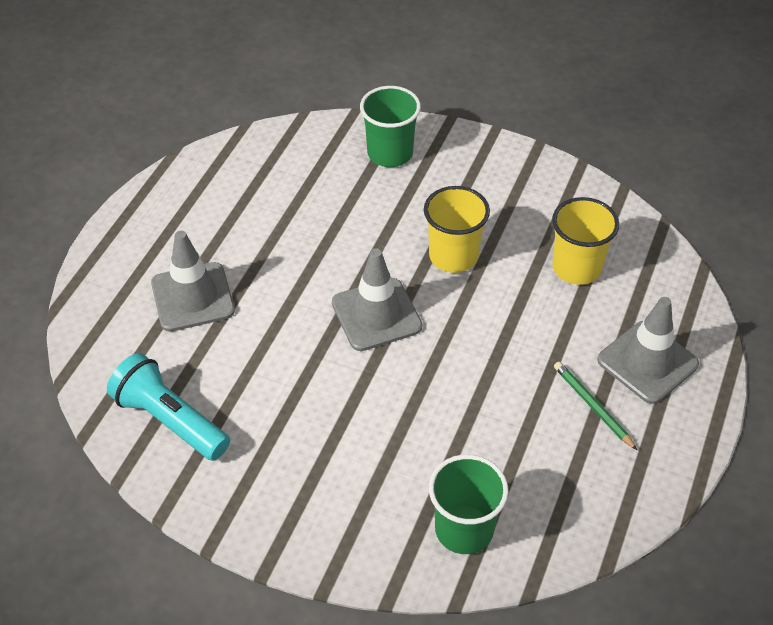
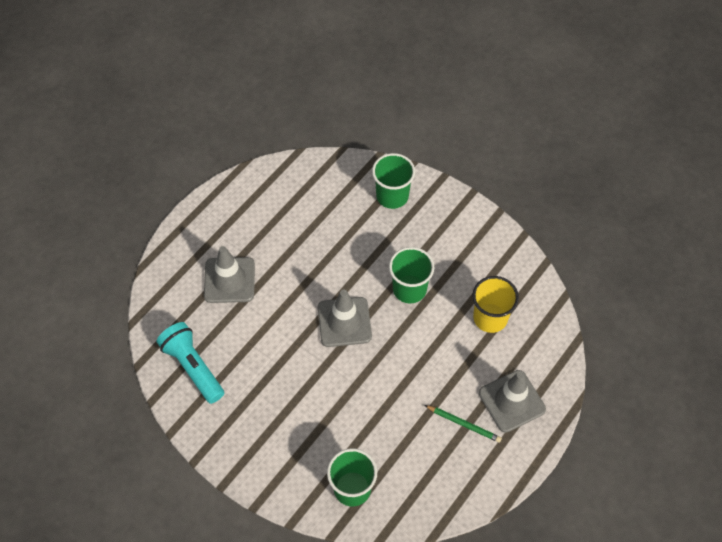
camera: 15 degrees right, 10 degrees up
(453, 256) = (409, 289): yellow cup -> green cup
(593, 406) = (463, 424): green pencil -> green pencil turned 135 degrees clockwise

